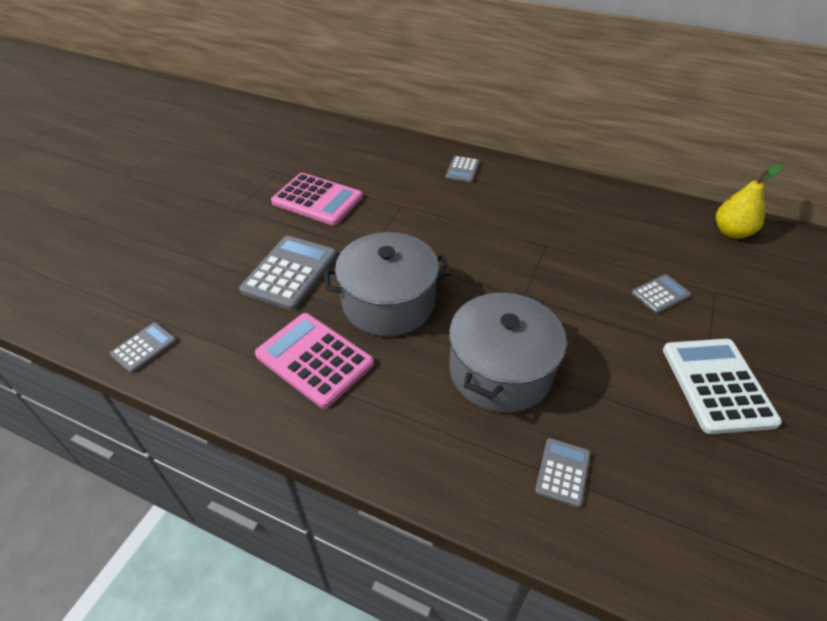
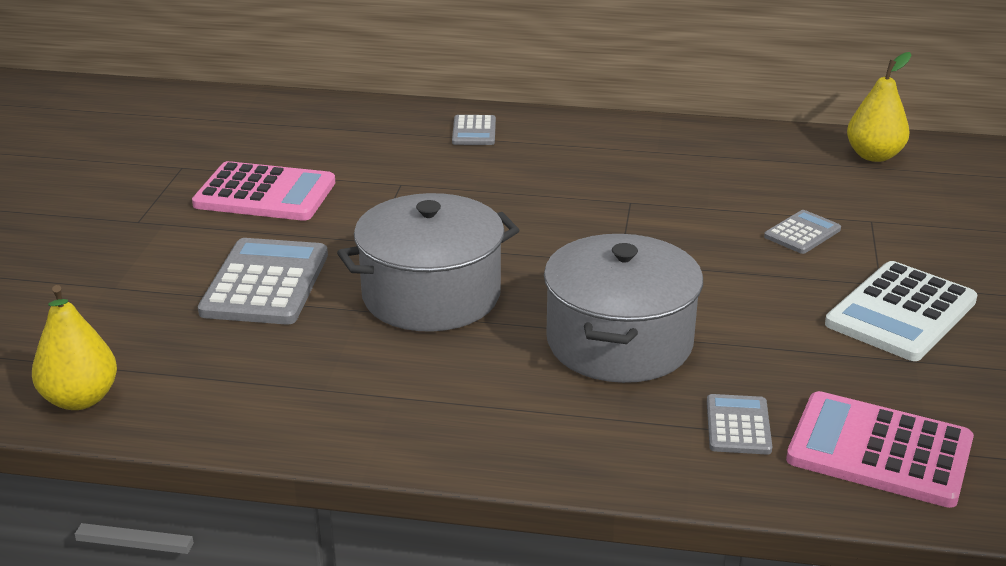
camera: 15 degrees left, 15 degrees down
(144, 348) = (80, 399): grey calculator -> yellow pear
(314, 359) = (352, 371): pink calculator -> pink calculator (879, 451)
(717, 385) = (901, 313): white calculator -> white calculator turned 120 degrees counterclockwise

